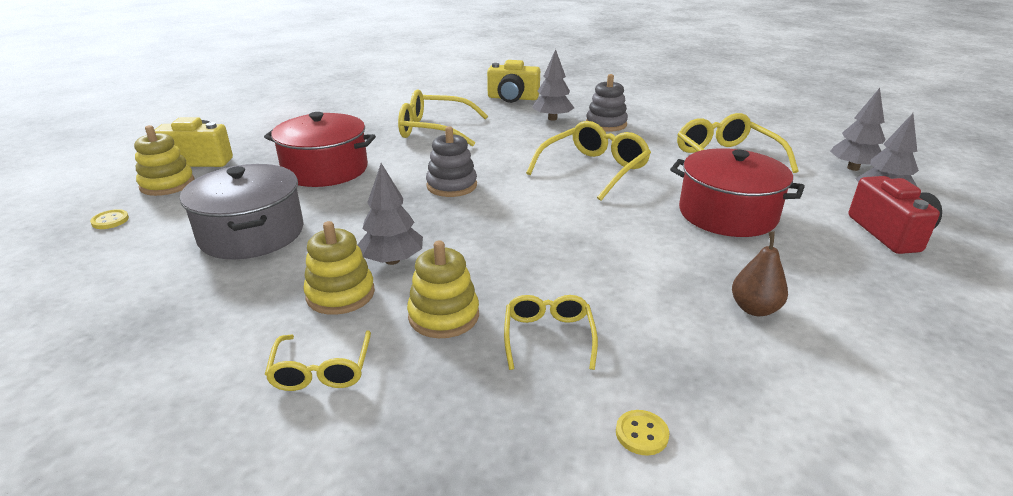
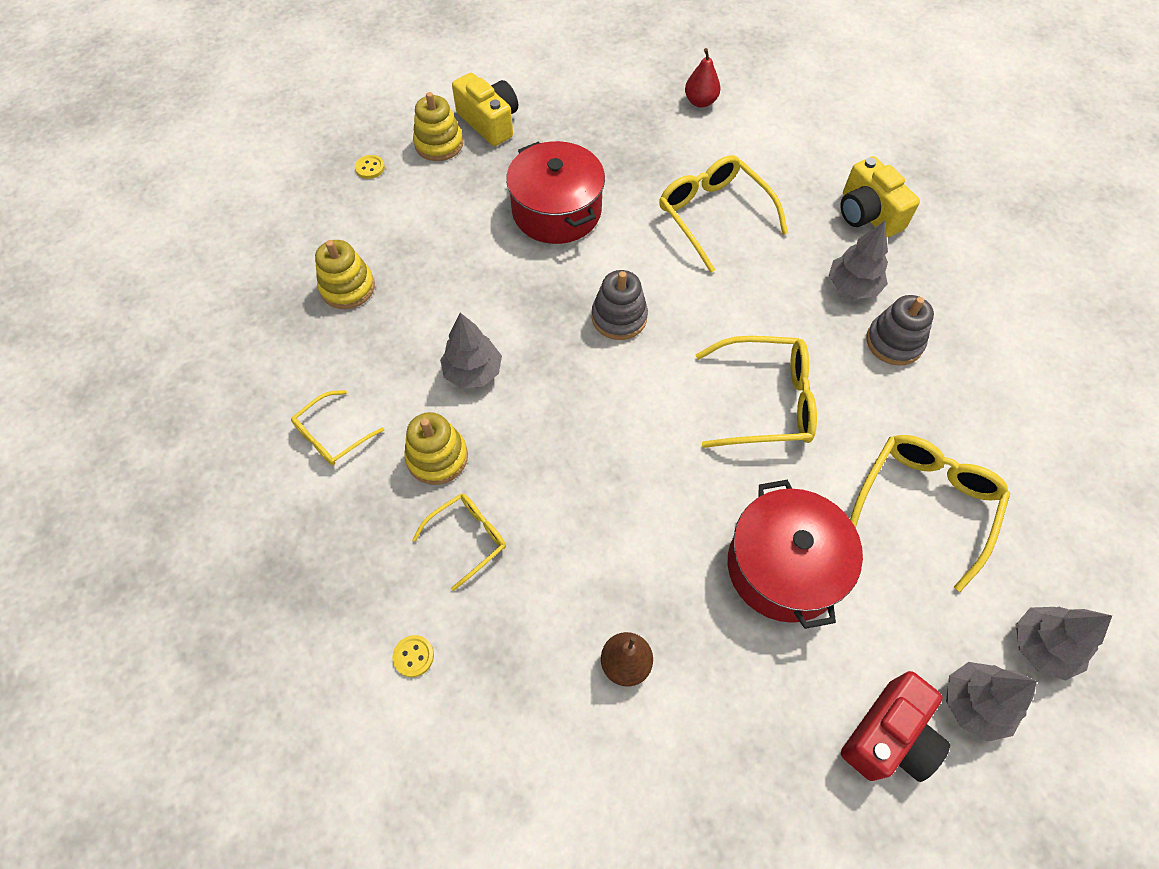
camera: 50 degrees right, 30 degrees up
(252, 233) = (428, 259): grey pot -> none
(340, 294) = (409, 377): yellow stacking toy -> yellow stacking toy (347, 287)
(349, 101) = (700, 102): none -> red pear

